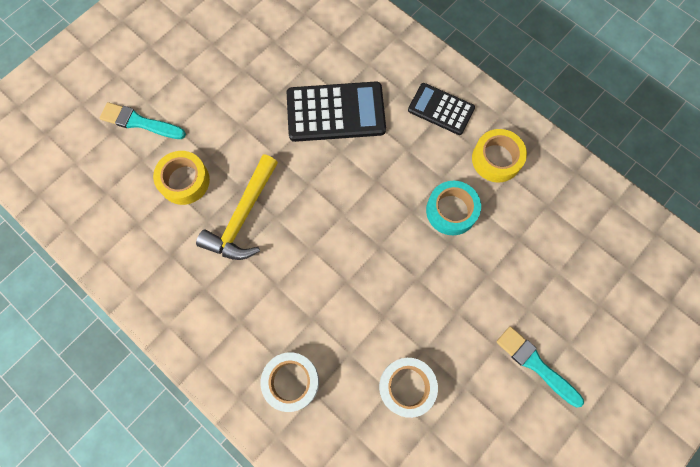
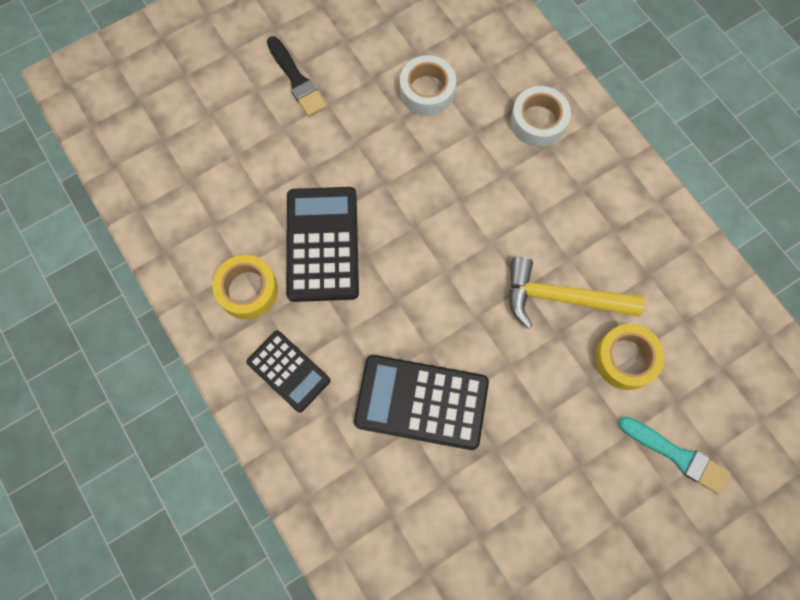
camera: 165 degrees left, 0 degrees up
(243, 216) = (561, 297): yellow hammer -> yellow hammer turned 120 degrees counterclockwise
(451, 211) = (322, 244): turquoise tape -> black calculator
(535, 364) = (297, 80): turquoise brush -> black brush

